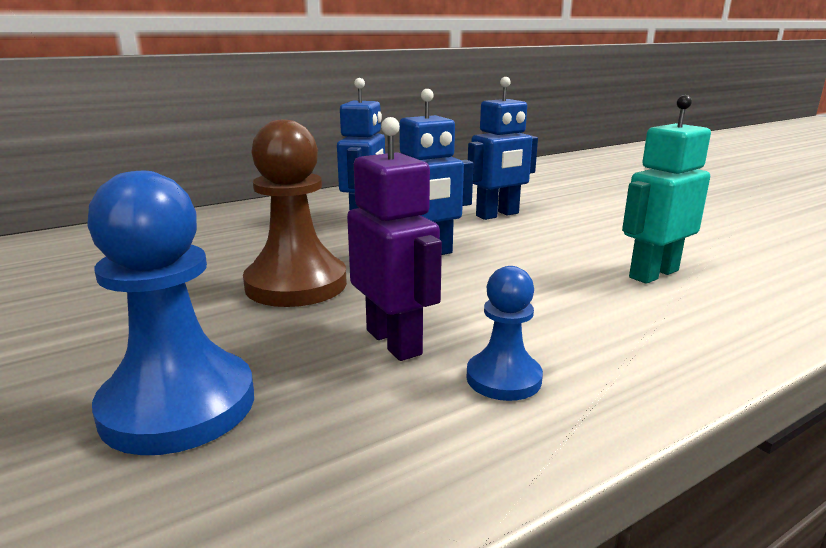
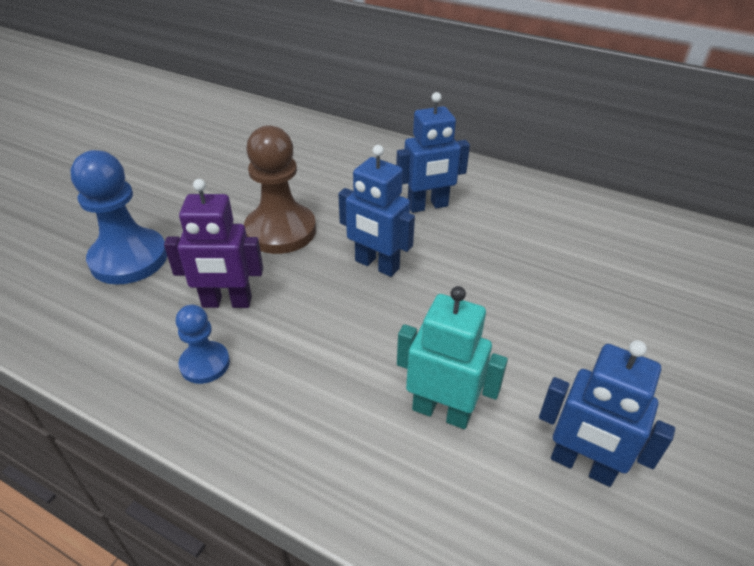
camera: 60 degrees right, 20 degrees up
(394, 342) = (227, 302): purple robot -> purple robot turned 60 degrees clockwise
(498, 215) = (513, 272): blue robot -> blue robot (582, 465)

